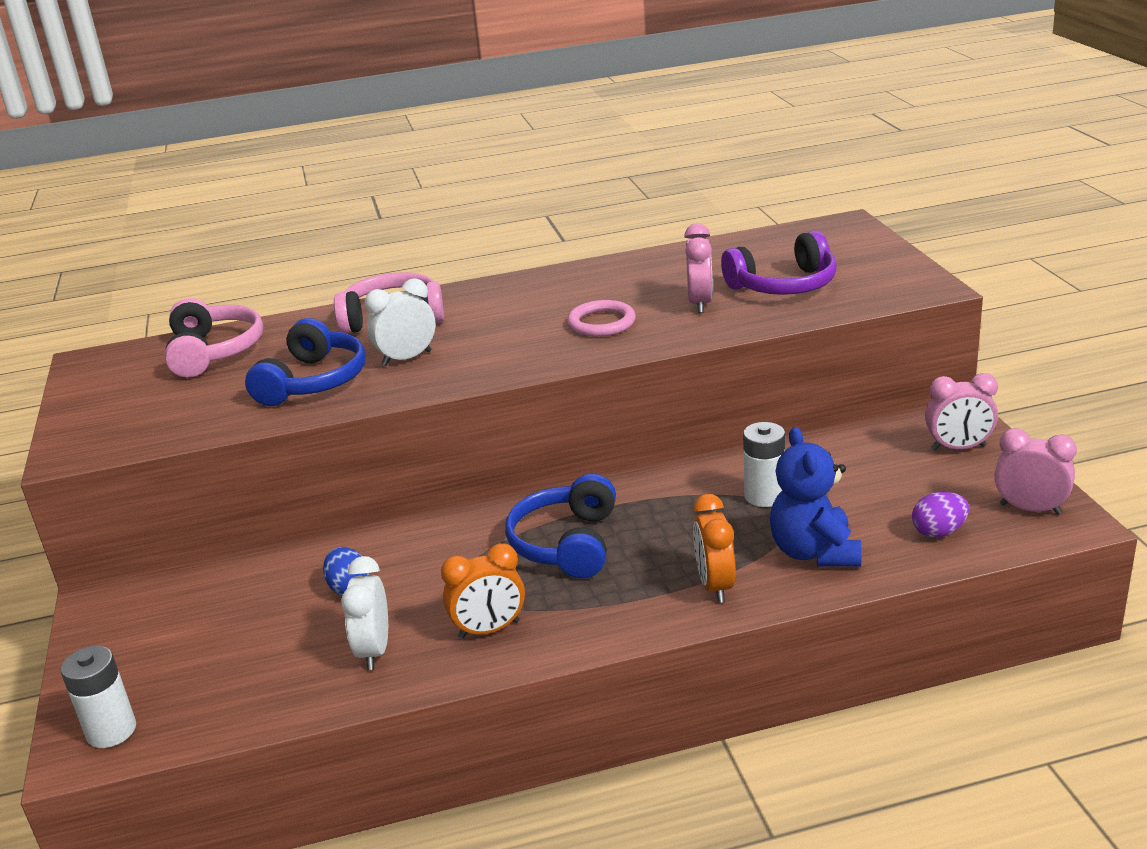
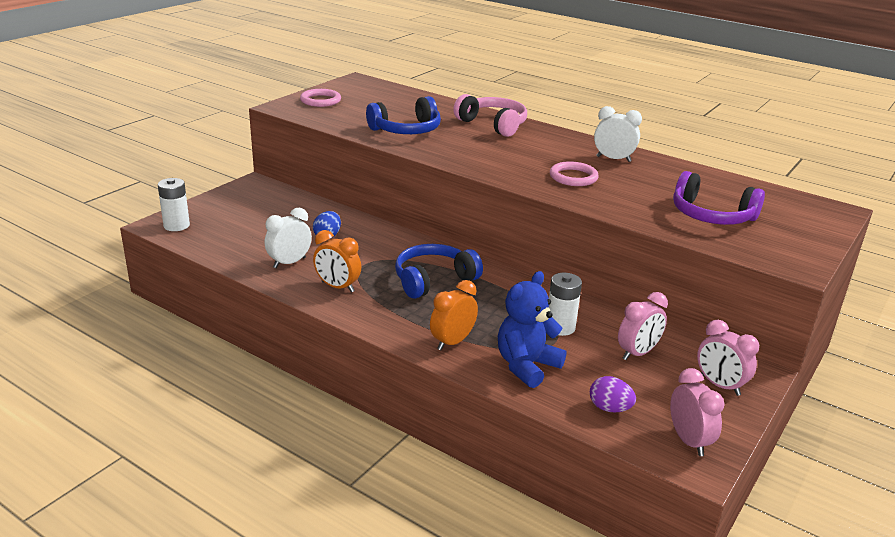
camera: 45 degrees right, 0 degrees up
(106, 413) = (320, 100): none -> pink ring
(214, 352) = (401, 100): pink headphones -> none
(406, 358) = (459, 142): white clock -> white clock (613, 159)
(700, 303) = (643, 197): pink clock -> pink clock (637, 353)

